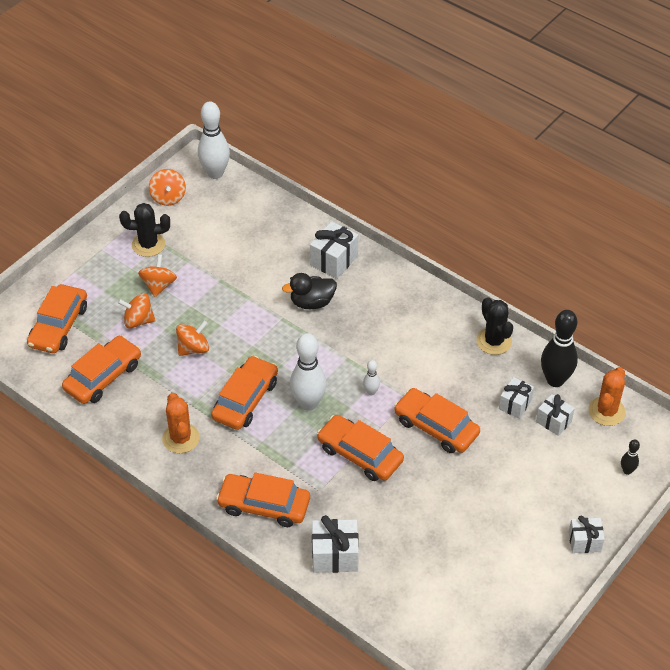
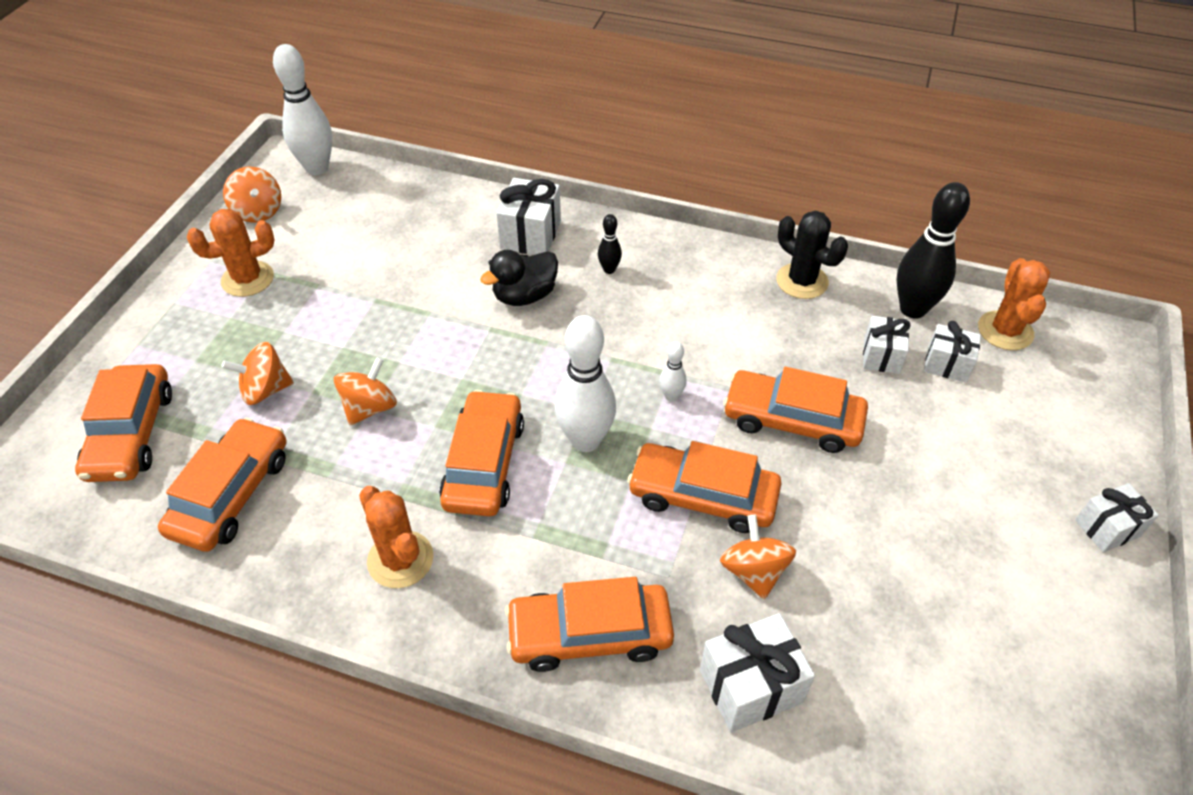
camera: 20 degrees left, 0 degrees up
(148, 245) = (247, 279): black cactus -> orange cactus
(158, 285) = (282, 331): orange spinning top -> orange spinning top (754, 571)
(627, 471) = (1088, 403): black bowling pin -> black bowling pin (609, 270)

